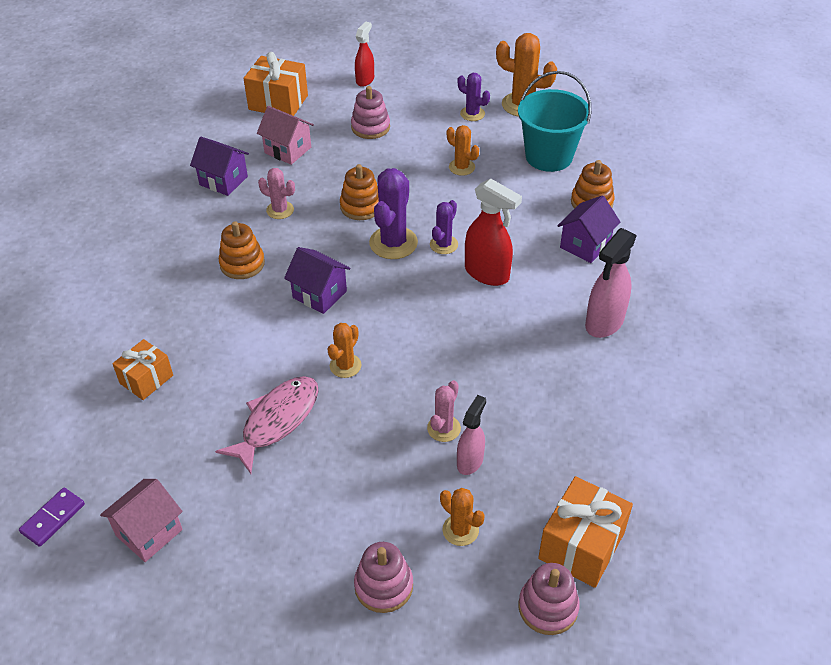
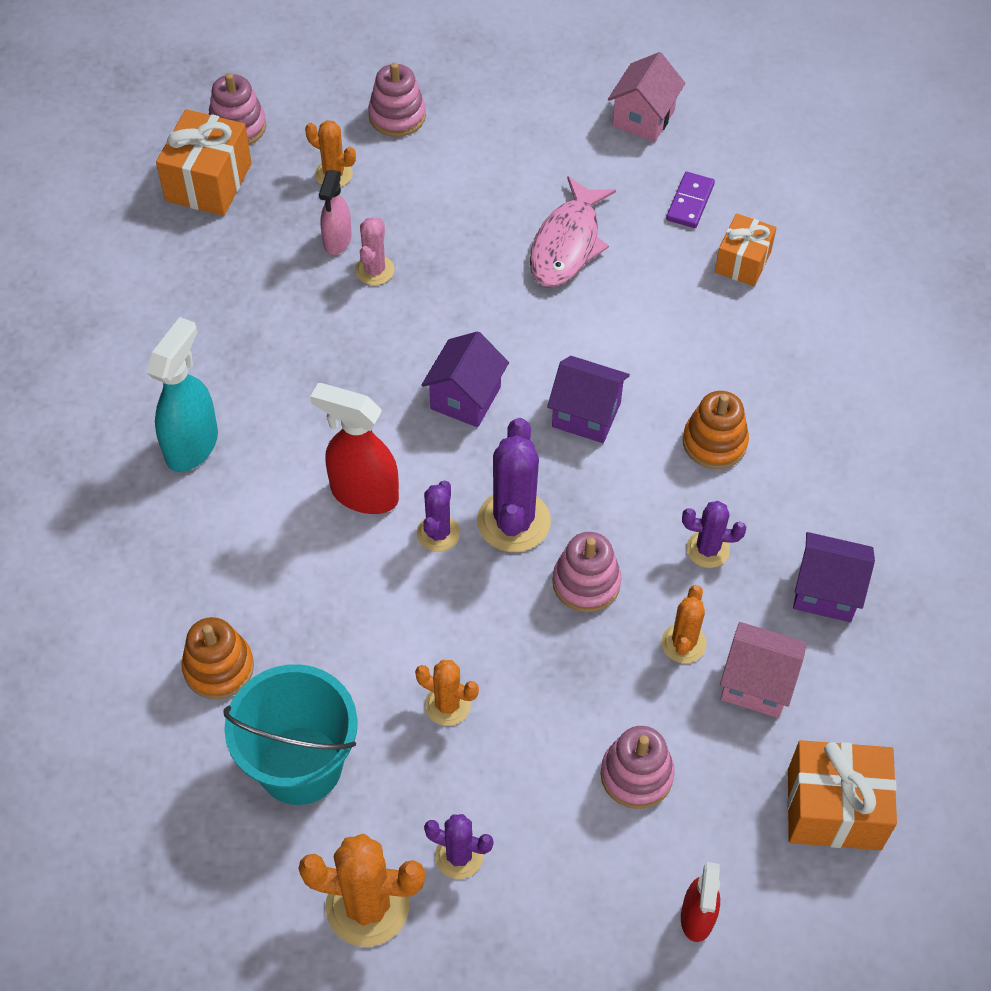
camera: 165 degrees right, 10 degrees up
(53, 518) = (745, 113): purple domino -> purple domino (690, 202)
(280, 210) = (707, 549): pink cactus -> purple cactus
(345, 366) = (514, 322): orange cactus -> orange cactus (683, 643)
(361, 206) = (586, 582): orange stacking toy -> pink stacking toy
(585, 245) = (225, 575): purple house -> purple house (465, 398)
(604, 323) = (192, 445): pink spray bottle -> turquoise spray bottle

